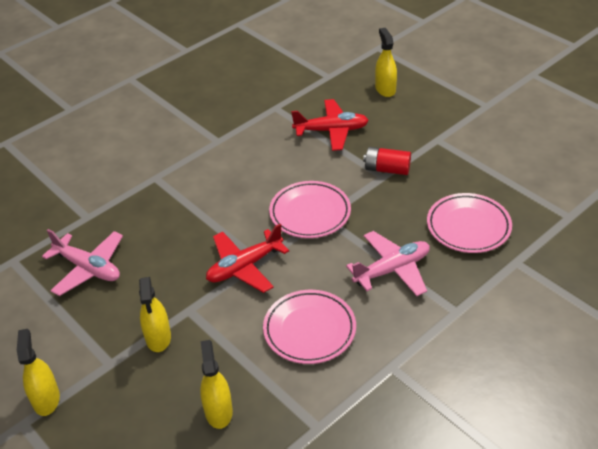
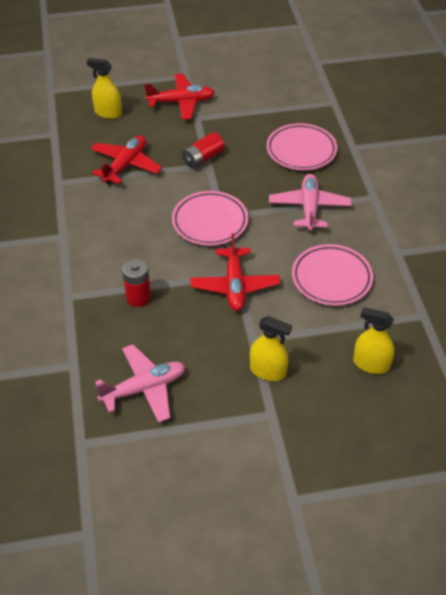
camera: 60 degrees left, 5 degrees up
(46, 399) = (278, 473): yellow spray bottle -> none
(184, 216) = (138, 298): none -> red battery
(447, 120) = (181, 102): none -> red plane

